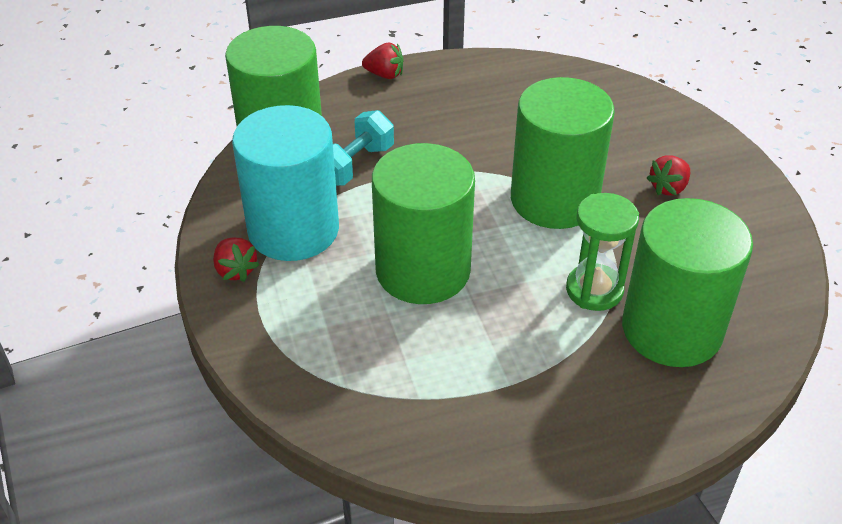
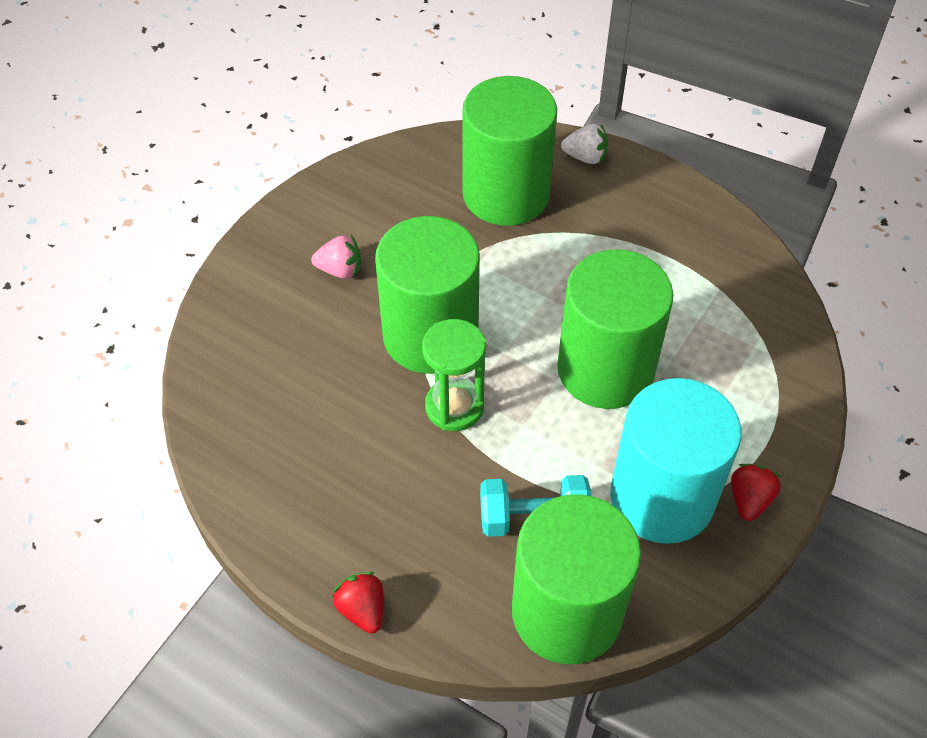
camera: 130 degrees left, 10 degrees up
(594, 290) = (512, 253): green hourglass -> green hourglass (454, 407)
(668, 188) = (340, 270): red strawberry -> pink strawberry
(674, 419) = (585, 157): none -> white strawberry

